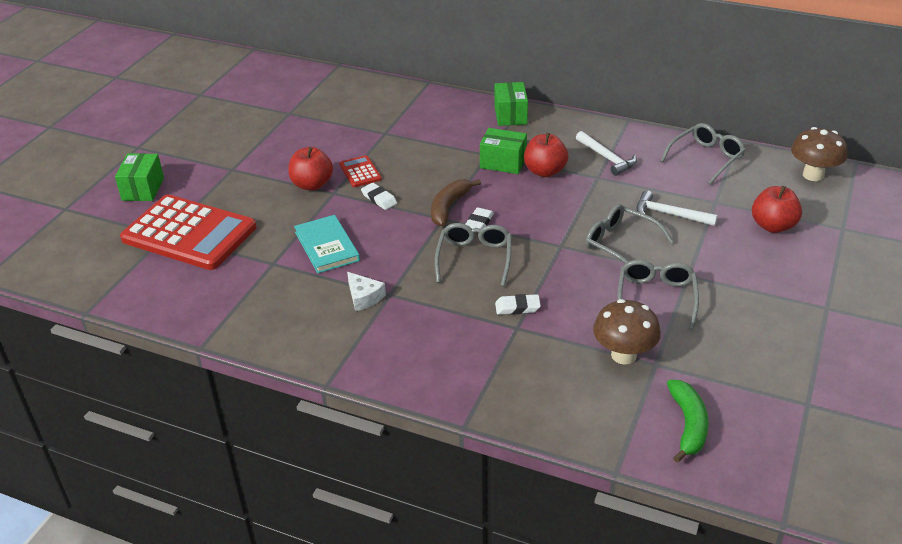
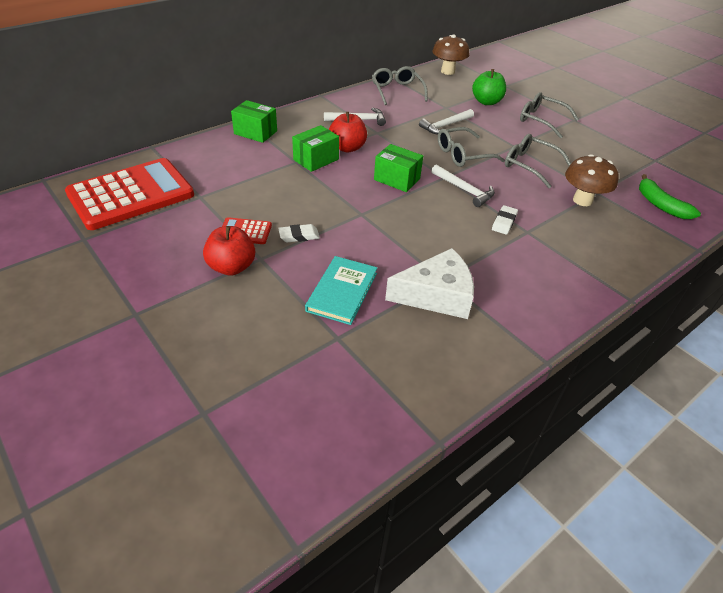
camera: 65 degrees left, 5 degrees up
(143, 189) = (81, 406): green box -> green box (397, 179)
(189, 233) = (222, 389): red calculator -> red calculator (131, 194)
(327, 246) = (342, 292): turquoise book -> turquoise book turned 75 degrees counterclockwise
(364, 297) = (436, 295): white cheese -> white cheese, size x1.90
(449, 207) = (349, 205): brown banana -> none
(474, 258) = (429, 219): grey glasses -> grey glasses (541, 120)
(479, 222) = (384, 199): white eraser -> none
(549, 265) = (464, 190): none -> white hammer
(687, 425) = (660, 205): green banana -> green banana turned 150 degrees counterclockwise
(773, 226) = (486, 102): red apple -> green apple

